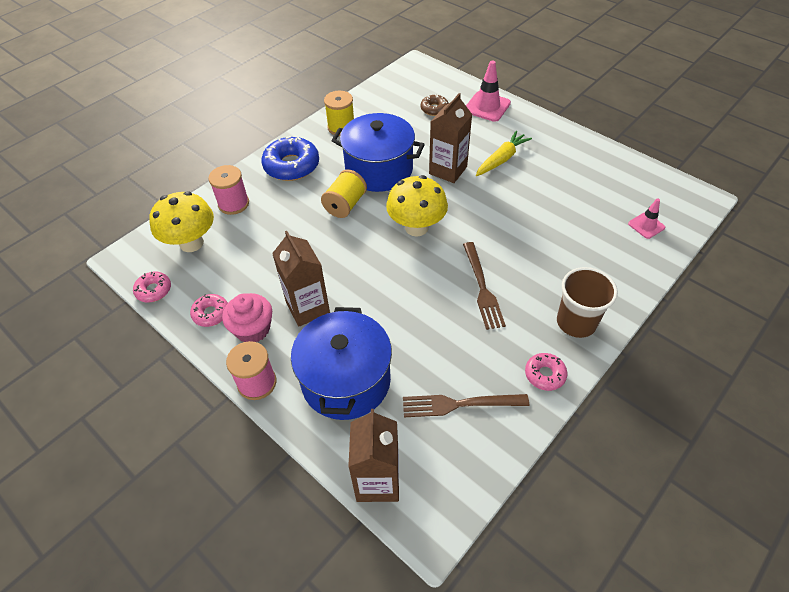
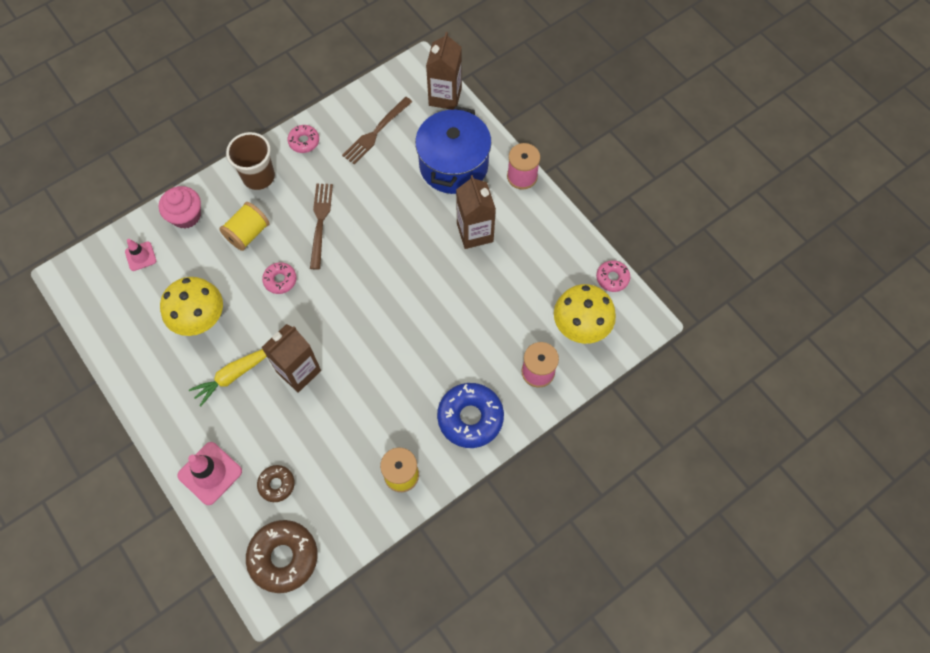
camera: 170 degrees left, 15 degrees up
(211, 313) = (559, 244): pink donut -> pink donut (280, 280)
(253, 329) = (523, 222): pink cupcake -> pink cupcake (186, 216)
(345, 205) = (420, 344): yellow spool -> yellow spool (248, 233)
(379, 170) = (373, 389): blue pot -> none
(413, 80) = (283, 557): none -> brown donut
(416, 227) = (356, 299): yellow mushroom -> yellow mushroom (200, 319)
(458, 404) = (375, 133): brown fork -> brown fork turned 120 degrees clockwise

